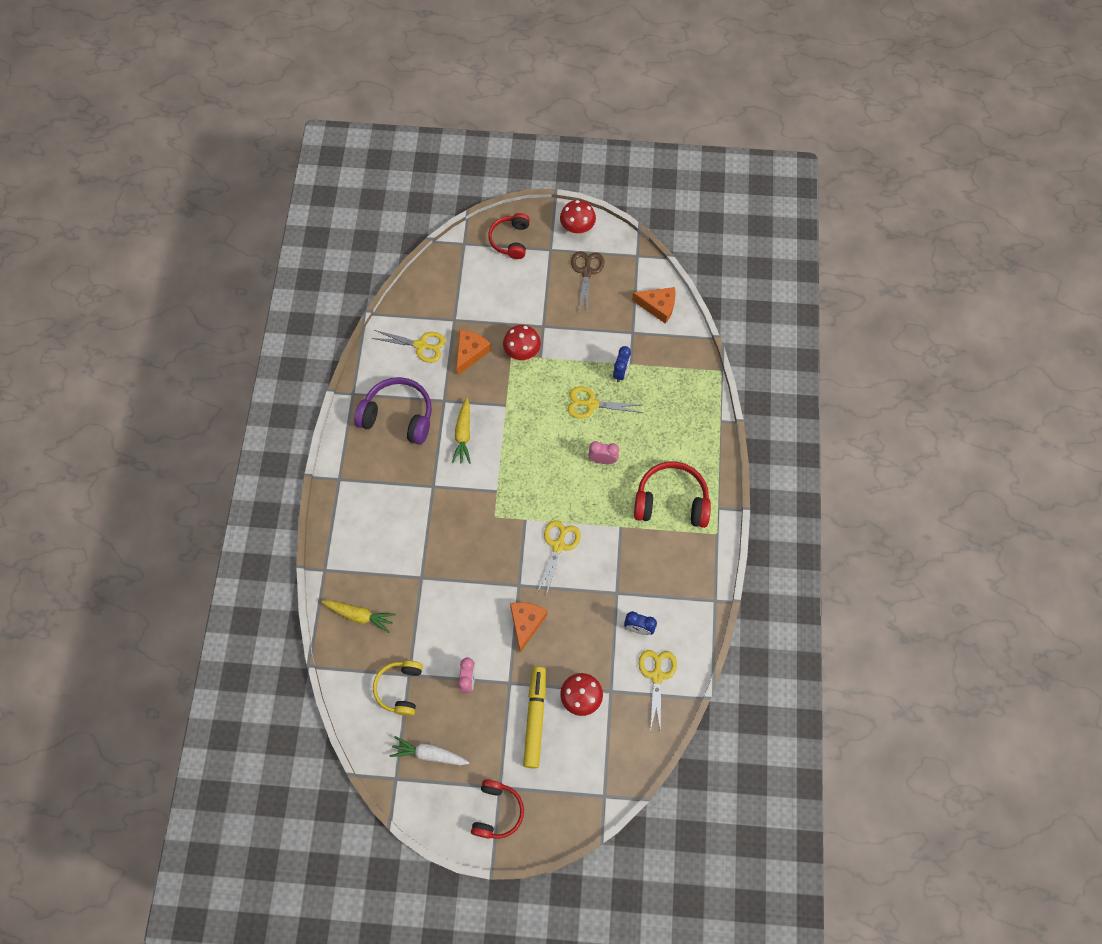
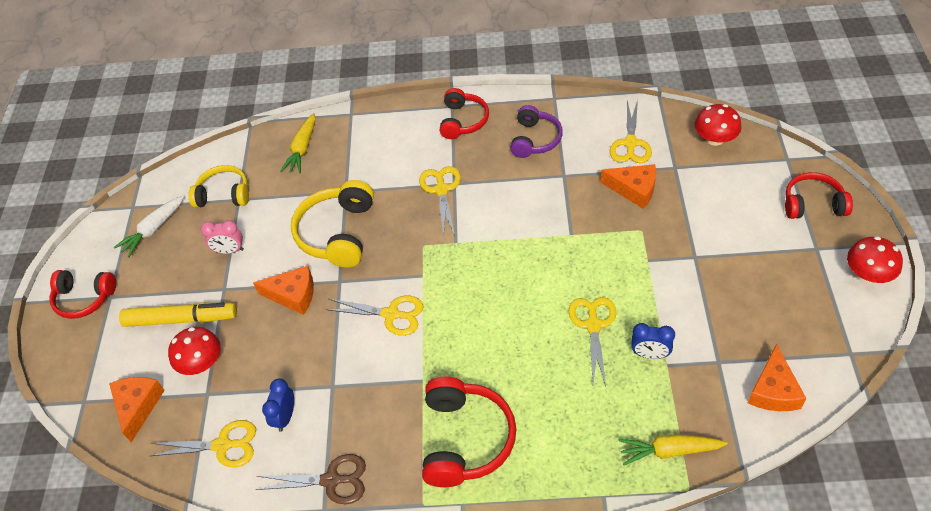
camera: 90 degrees right, 15 degrees down
(360, 471) = (463, 121): none -> red headphones
(398, 416) = (535, 139): purple headphones -> purple headphones, size x0.67
(429, 754) = (153, 230): white carrot -> white carrot turned 150 degrees counterclockwise
(437, 497) = (441, 189): none -> yellow scissors
(463, 435) = (523, 200): yellow carrot -> yellow carrot (669, 451)
(467, 585) = (338, 233): none -> yellow headphones
(522, 350) = (652, 239): red mushroom -> red mushroom (715, 139)
(586, 271) = (798, 294): brown scissors -> brown scissors (332, 480)
(602, 460) = (514, 348): pink clock -> none
(614, 747) = (138, 406): none -> orange cheese

